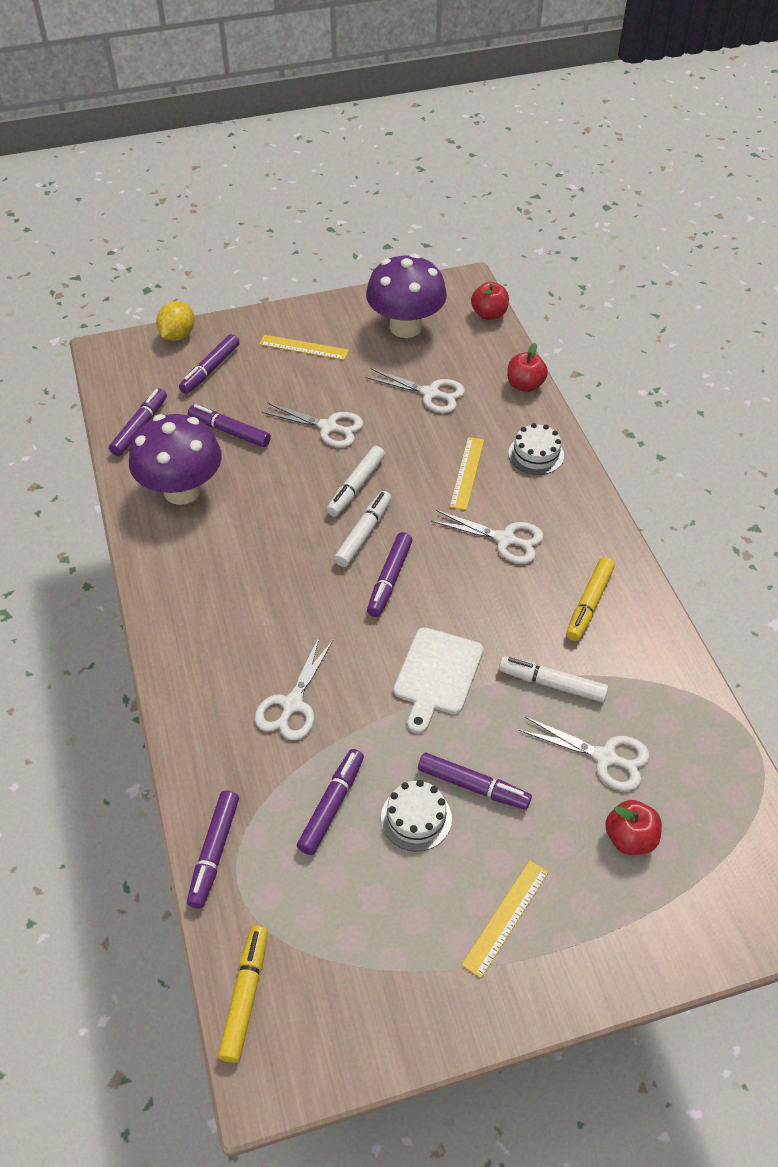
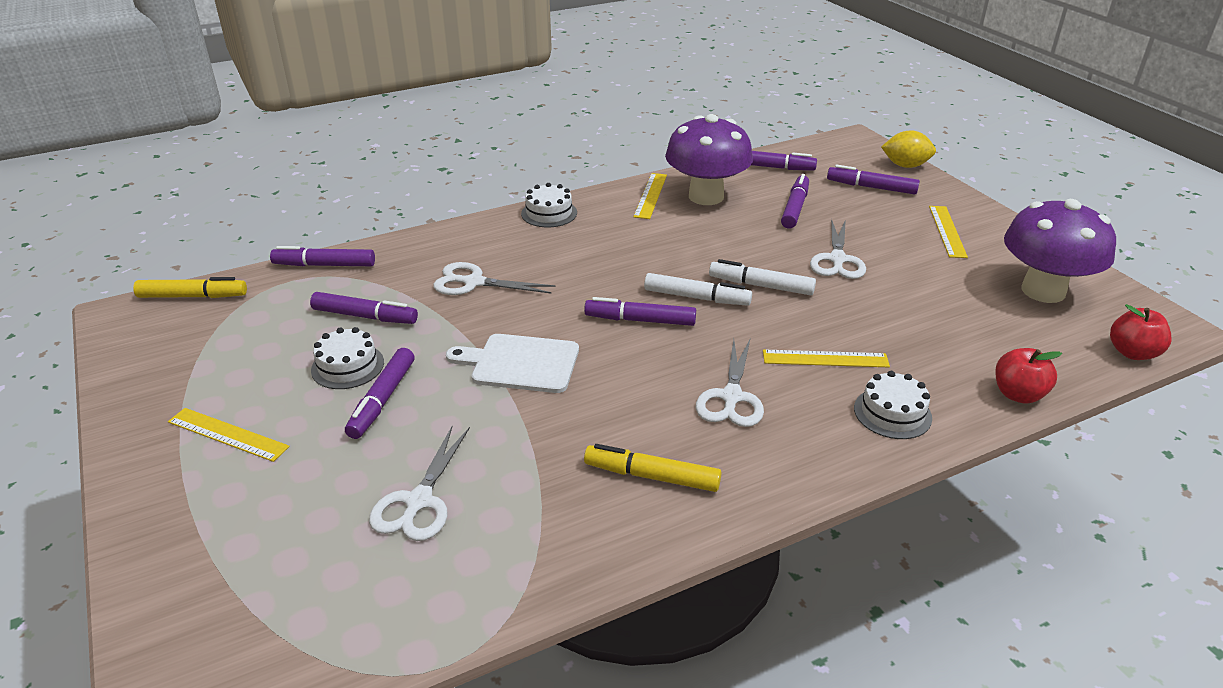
camera: 80 degrees right, 15 degrees down
(162, 534) = (651, 195): none -> yellow ruler
(169, 626) = (549, 213): none -> white cake
(430, 393) = (941, 320): white scissors -> none
(552, 684) = (520, 450): white marker -> none
(630, 838) = (306, 528): red apple -> none

